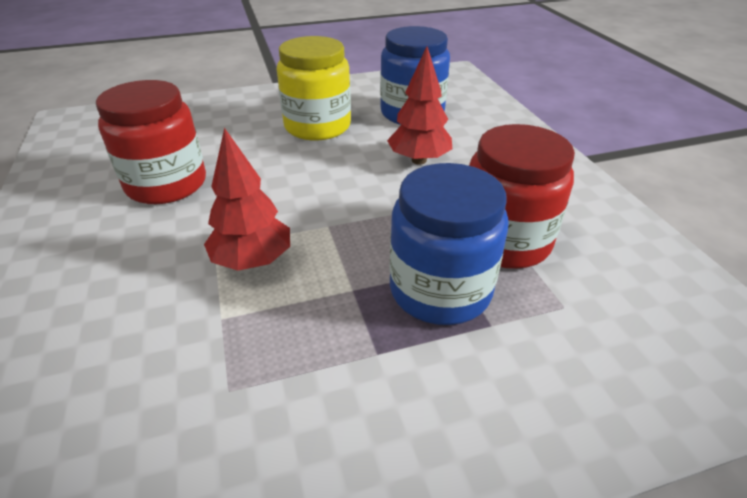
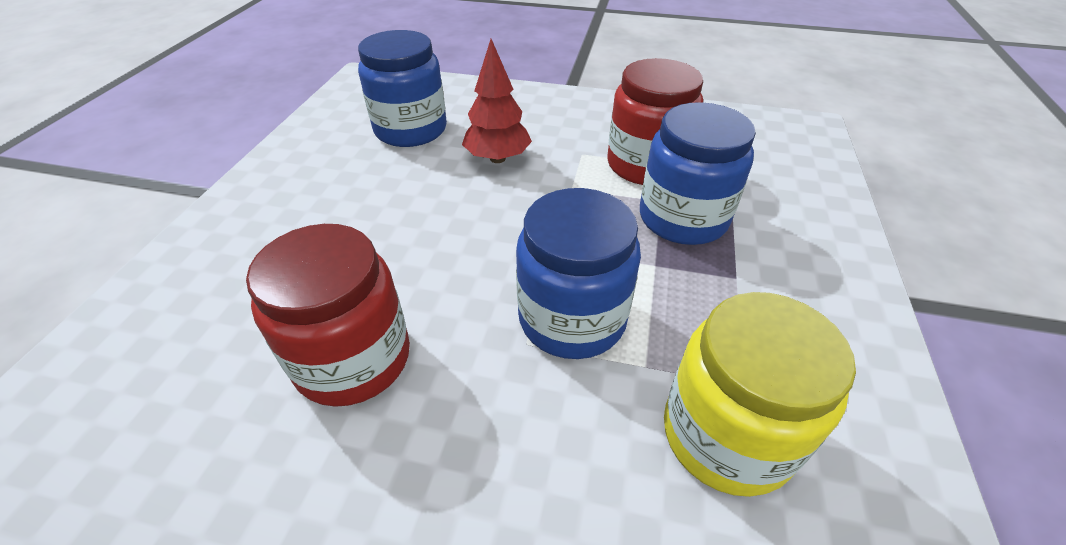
camera: 60 degrees left, 5 degrees up
(253, 261) = (572, 318): red tree -> blue jar
(317, 126) = (361, 195): yellow jar -> yellow jar (727, 435)

